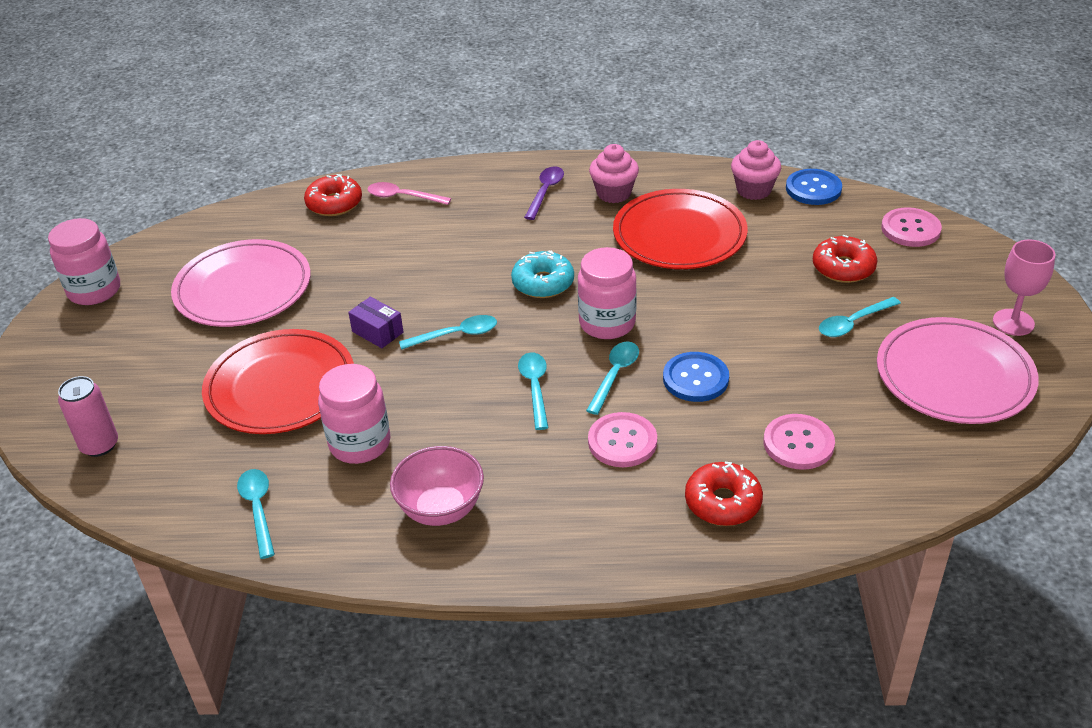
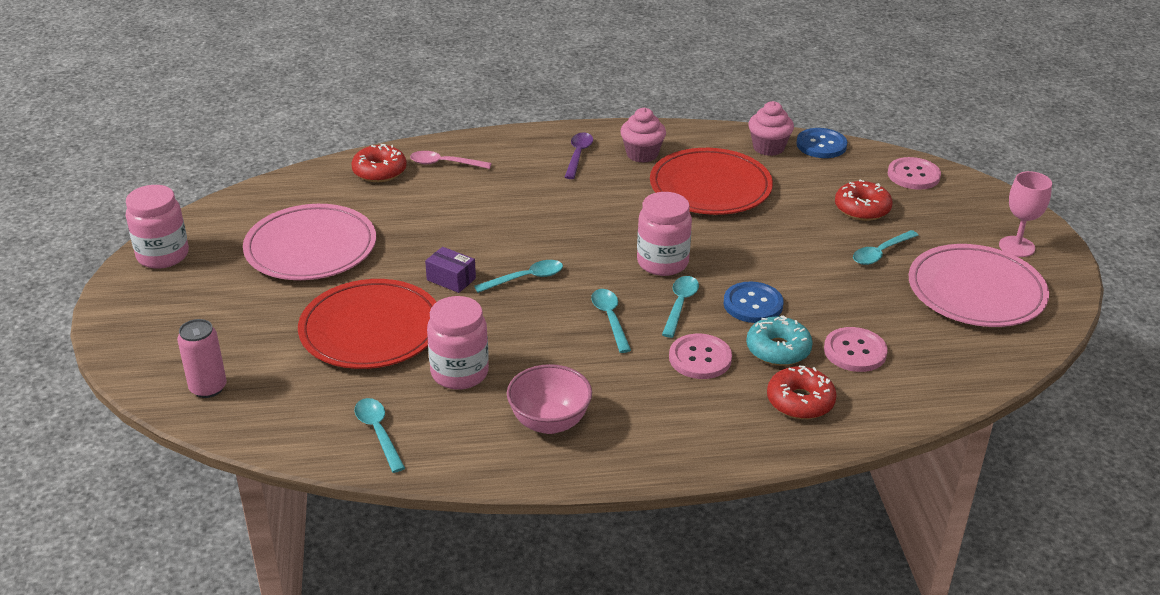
camera: 10 degrees left, 5 degrees down
(543, 283) = (595, 232): turquoise donut -> turquoise donut (778, 349)

